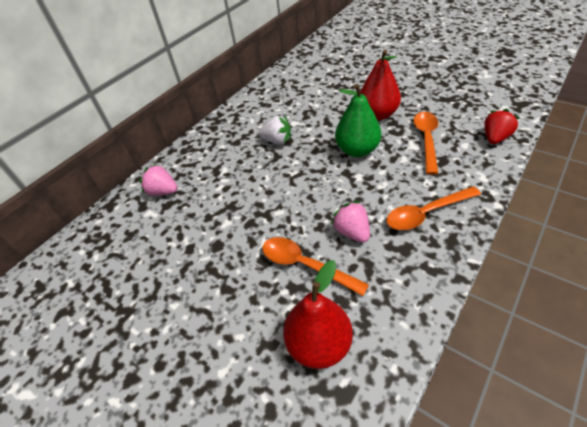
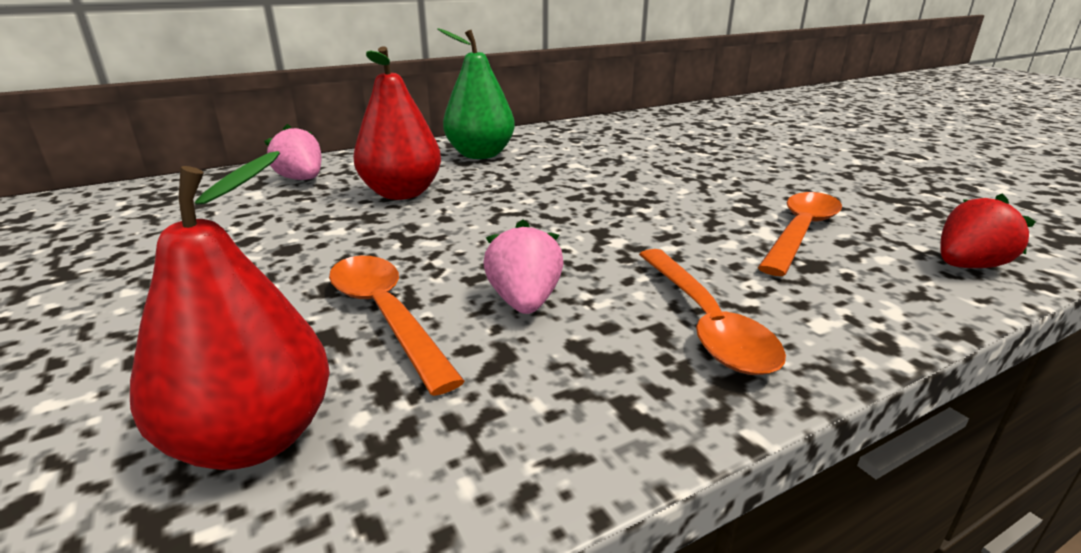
camera: 20 degrees right, 20 degrees down
(277, 141) = (526, 174): white strawberry -> none
(357, 150) = (649, 212): green pear -> green pear (480, 155)
(378, 114) = (730, 186): red pear -> red pear (401, 193)
(426, 213) = (706, 323): orange spoon -> orange spoon turned 105 degrees counterclockwise

